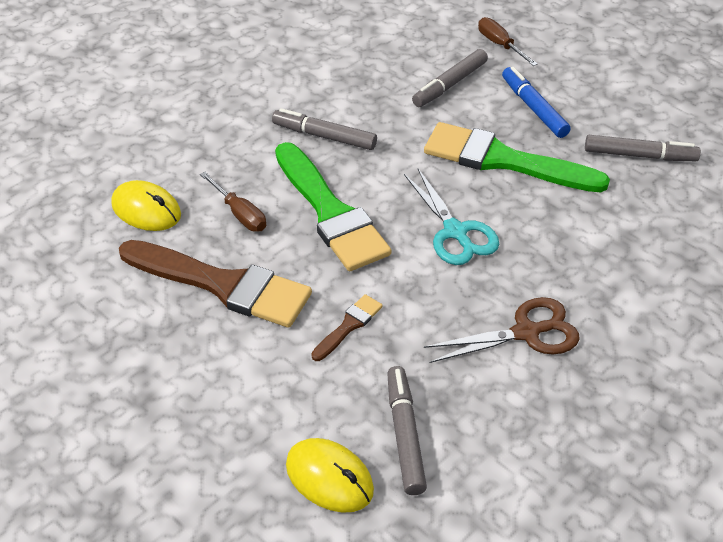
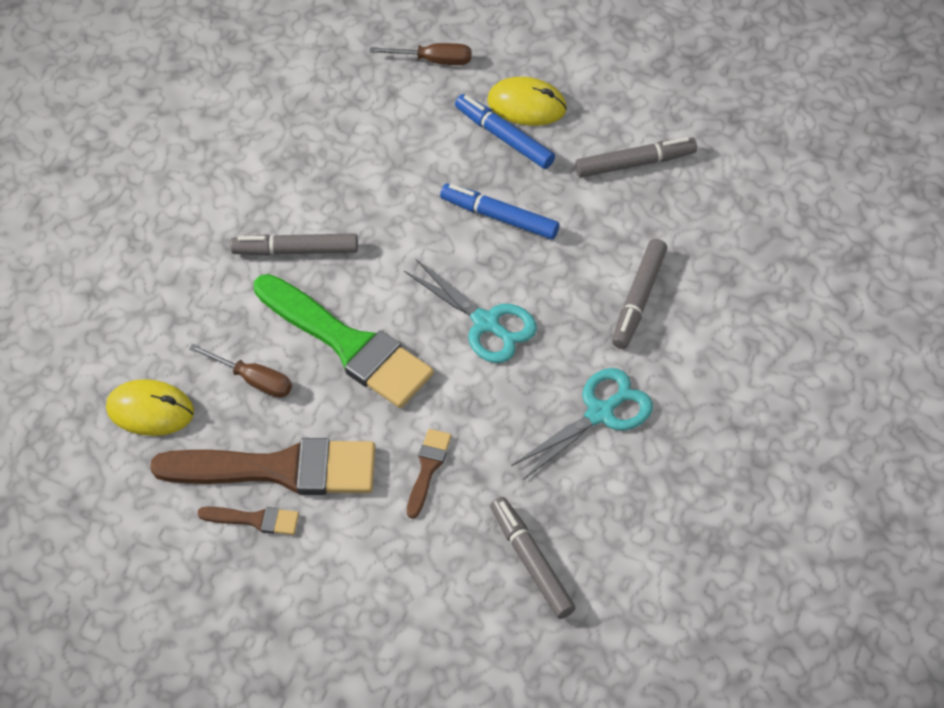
camera: 20 degrees left, 10 degrees up
(180, 316) = (255, 520): none -> brown brush
(329, 478) = (482, 630): yellow mouse -> yellow mouse (527, 105)
(449, 84) = (401, 135): grey marker -> grey marker (638, 299)
(500, 45) = (434, 60): brown screwdriver -> brown screwdriver turned 150 degrees clockwise
(503, 160) = (499, 217): green brush -> blue marker
(526, 333) = (600, 413): brown scissors -> turquoise scissors

